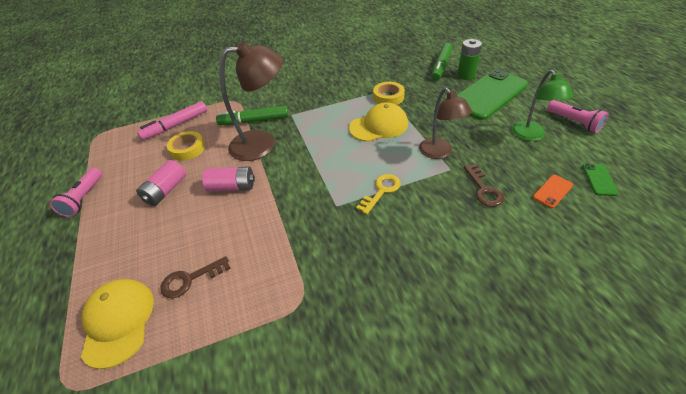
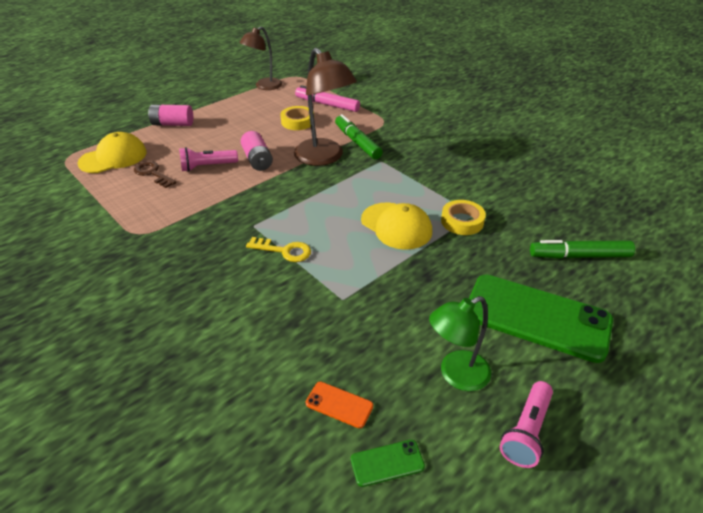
camera: 65 degrees right, 5 degrees down
(84, 198) = (221, 100): pink flashlight -> pink flashlight (207, 167)
(166, 190) = (242, 130): pink battery -> pink battery (173, 124)
(439, 152) = (370, 285): brown lamp -> brown lamp (264, 86)
(466, 75) = (574, 286): green battery -> none
(483, 189) = (317, 333): brown key -> none

